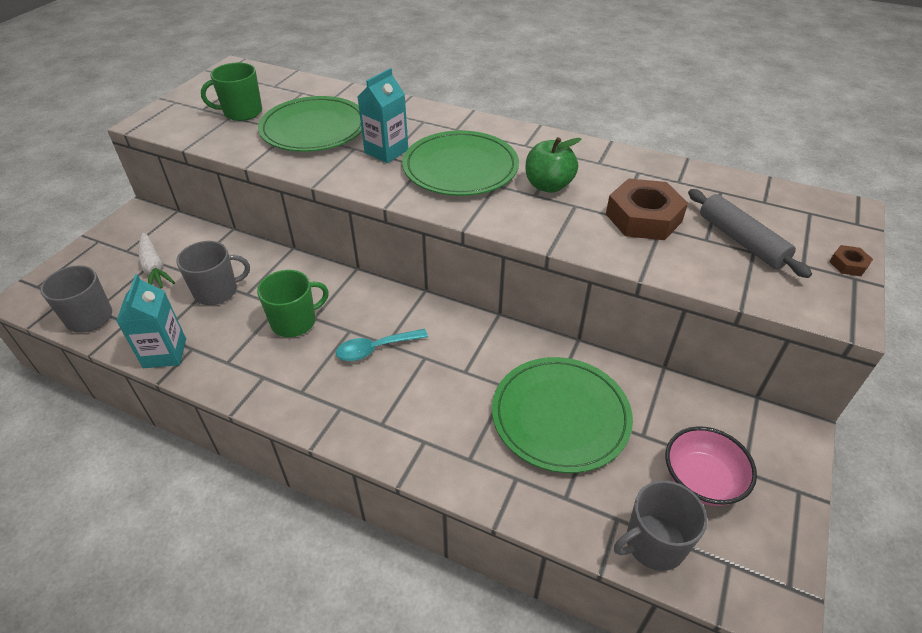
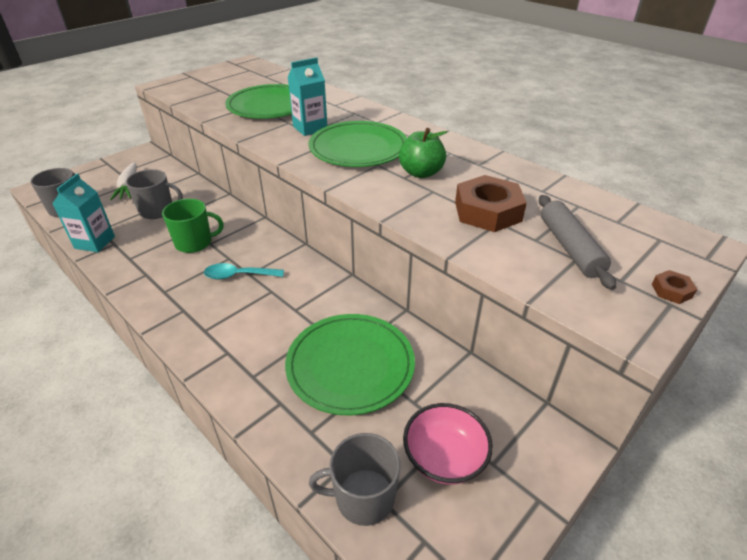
camera: 20 degrees right, 5 degrees down
(242, 112) = (228, 88): green mug -> none

